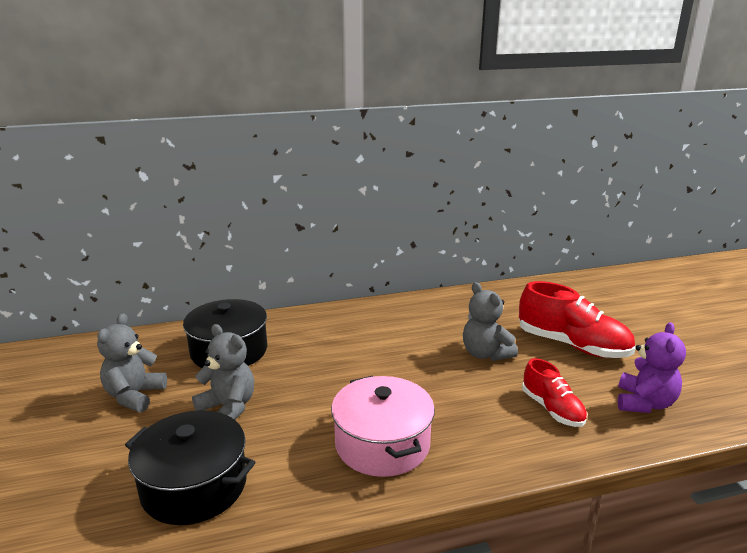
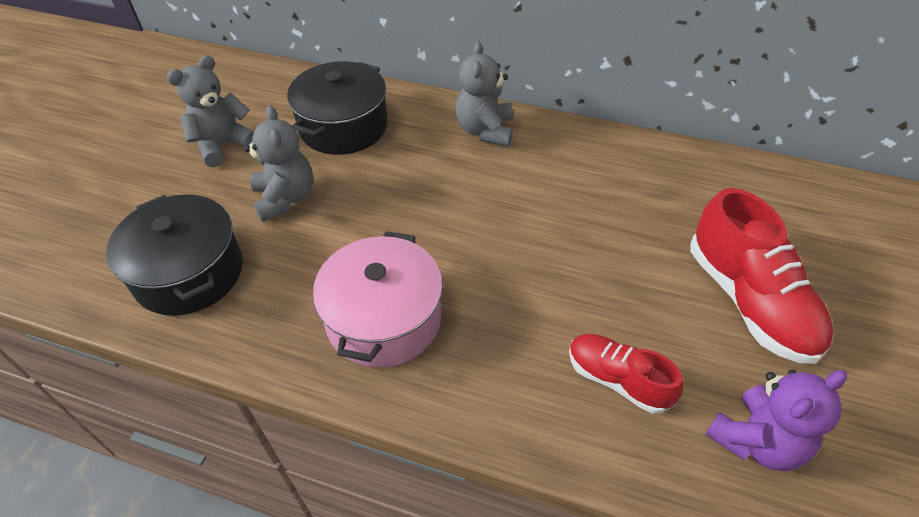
camera: 35 degrees right, 25 degrees up
(485, 354) = (614, 258): grey teddy bear -> grey teddy bear (485, 131)
(552, 409) = (617, 380): red shoe -> red shoe turned 120 degrees clockwise

